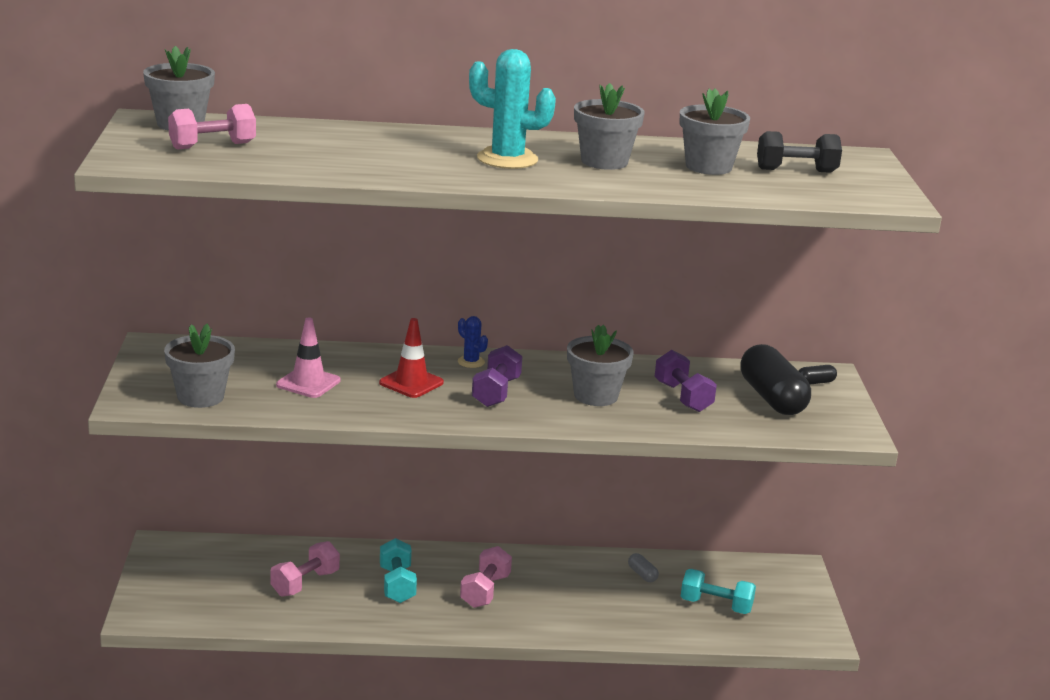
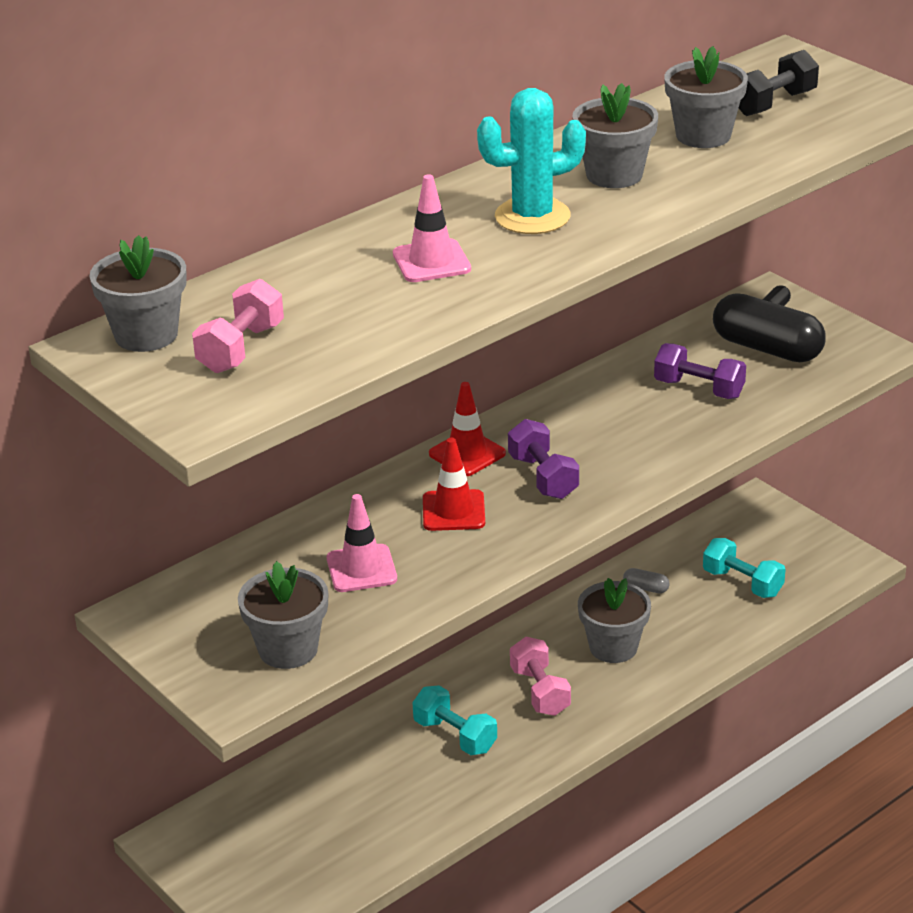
camera: 35 degrees left, 10 degrees up
(305, 583) = (369, 790): pink dumbbell -> none
(400, 154) = (431, 261): none -> pink traffic cone
(471, 362) = (467, 454): blue cactus -> red traffic cone
(595, 396) = (629, 430): grey flower pot -> grey flower pot (613, 647)
(716, 606) = (742, 583): turquoise dumbbell -> turquoise dumbbell turned 60 degrees clockwise

